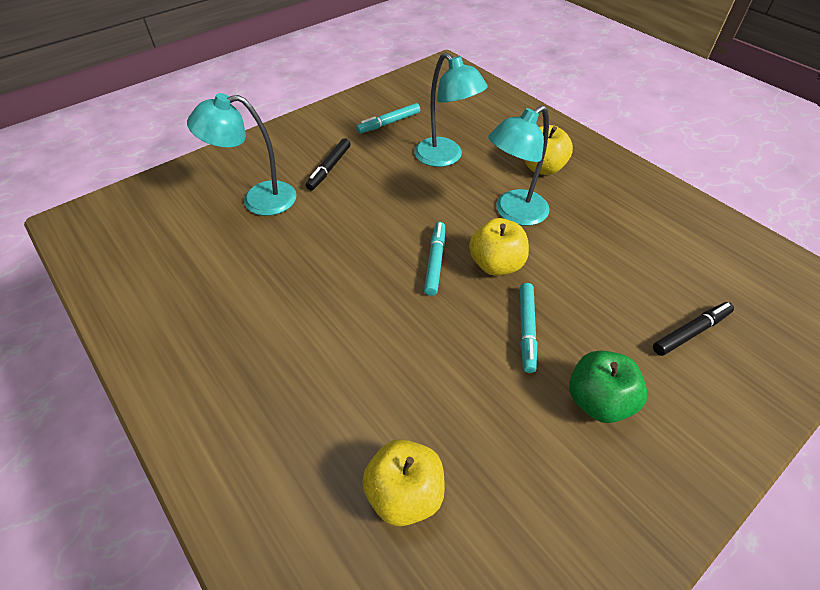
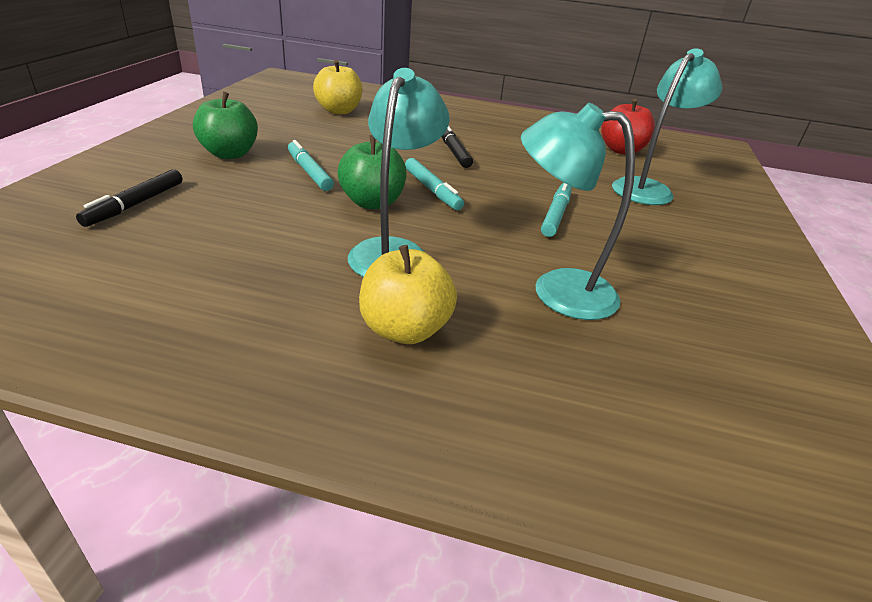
camera: 140 degrees right, 15 degrees down
(183, 252) = (621, 150): none -> red apple
(329, 168) = (651, 231): black marker -> black marker (454, 151)
(389, 123) = (708, 315): turquoise marker -> turquoise marker (556, 215)
(496, 264) = (372, 202): yellow apple -> green apple

